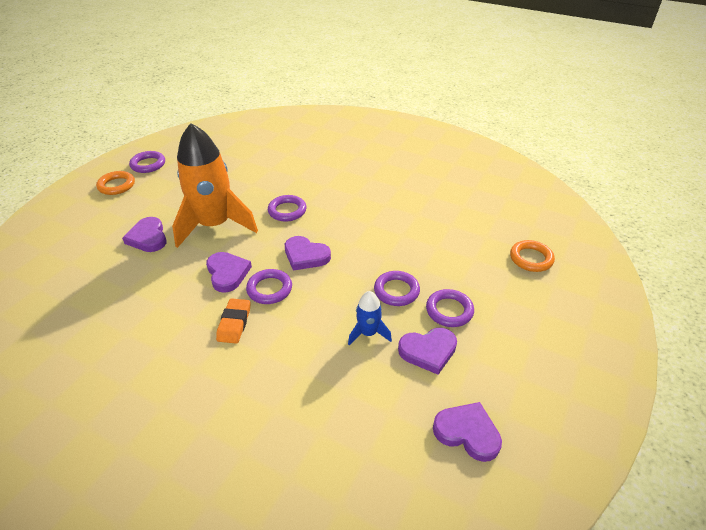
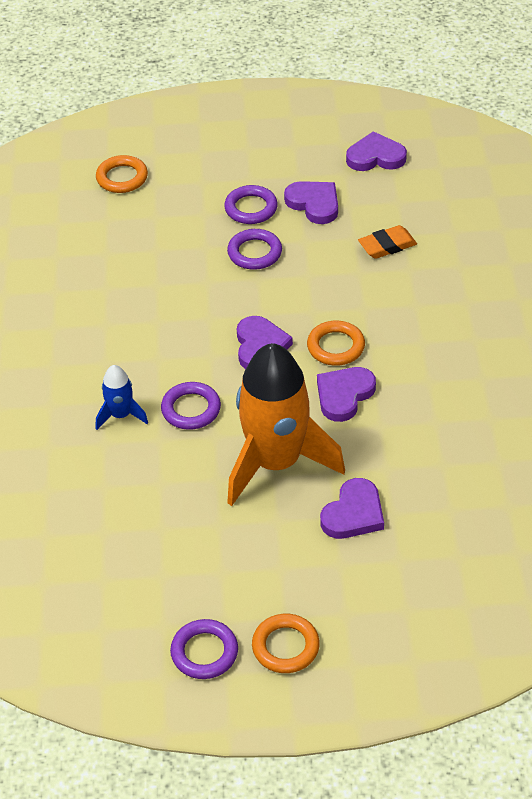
camera: 120 degrees left, 5 degrees up
(234, 323) = (402, 345): orange eraser -> orange eraser (387, 245)
(269, 289) = (336, 346): purple ring -> orange ring
(368, 333) = (328, 248): blue rocket -> blue rocket (121, 415)
(467, 432) = (375, 157): purple heart -> purple heart turned 90 degrees clockwise

